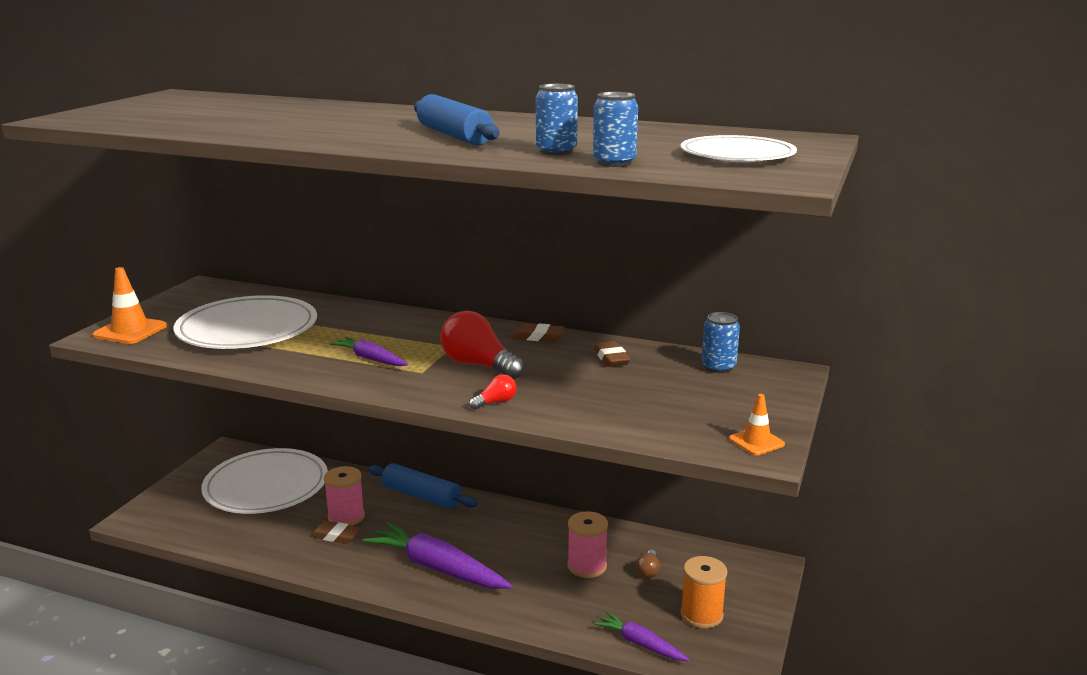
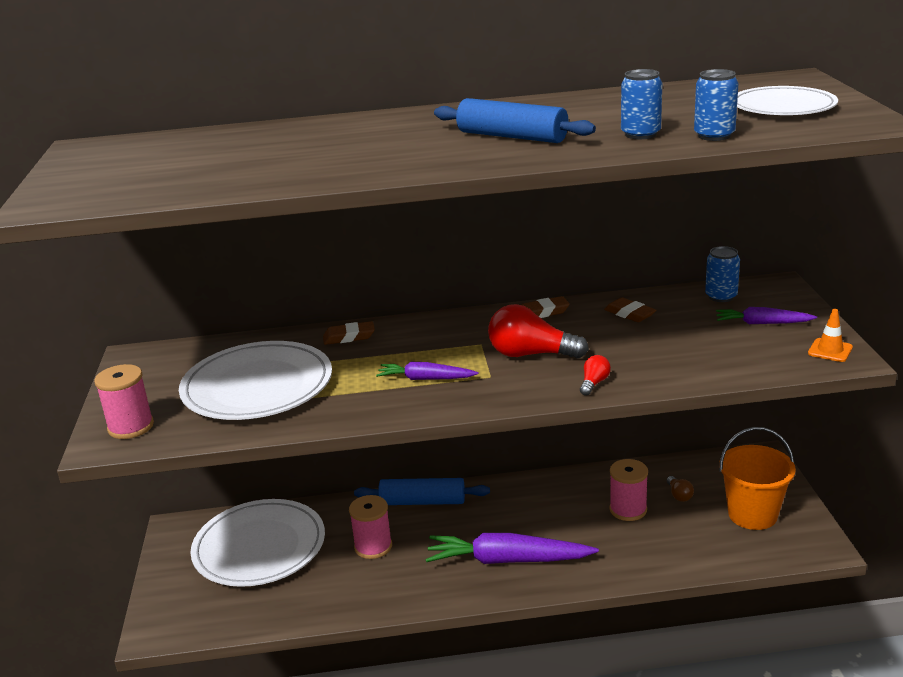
camera: 25 degrees left, 5 degrees up
(130, 331) = (131, 427): orange traffic cone -> pink spool
(335, 536) = (383, 568): brown eraser -> brown eraser (349, 337)
(640, 644) = (732, 556): purple carrot -> purple carrot (762, 323)
(701, 615) = (752, 514): orange spool -> orange bucket

